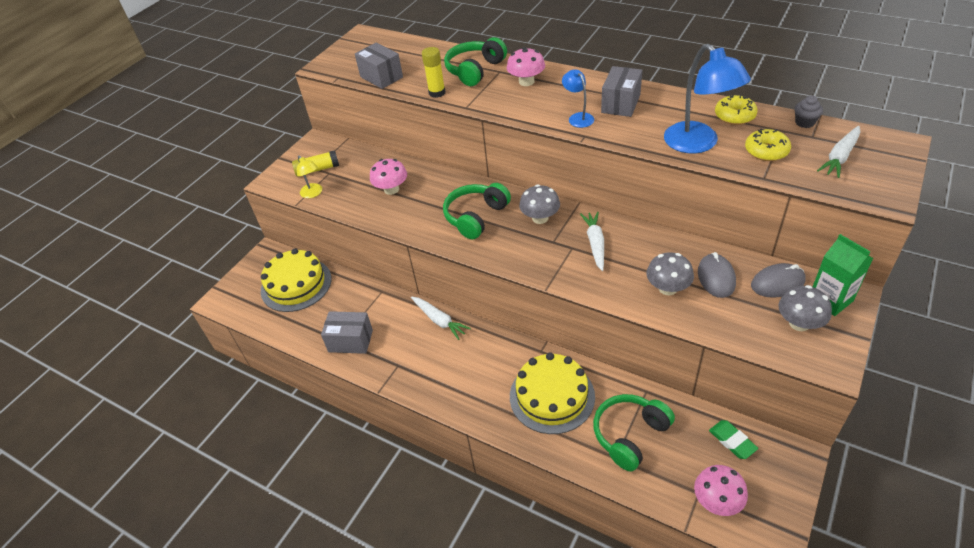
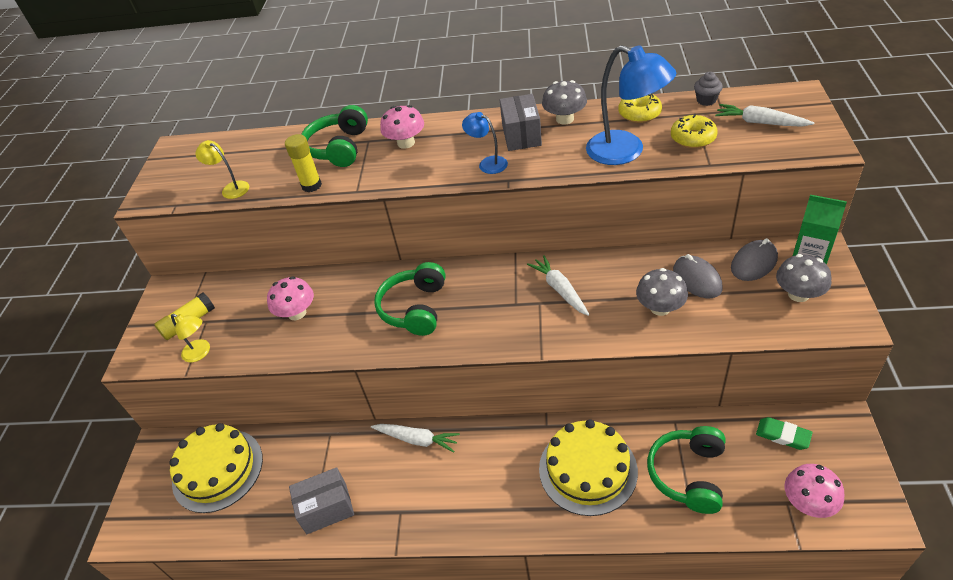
camera: 25 degrees left, 0 degrees up
(381, 77) = (231, 188): grey box -> yellow lamp
(540, 218) = (485, 284): grey mushroom -> grey mushroom (564, 119)
(840, 157) = (760, 122): white carrot -> white carrot turned 105 degrees clockwise

